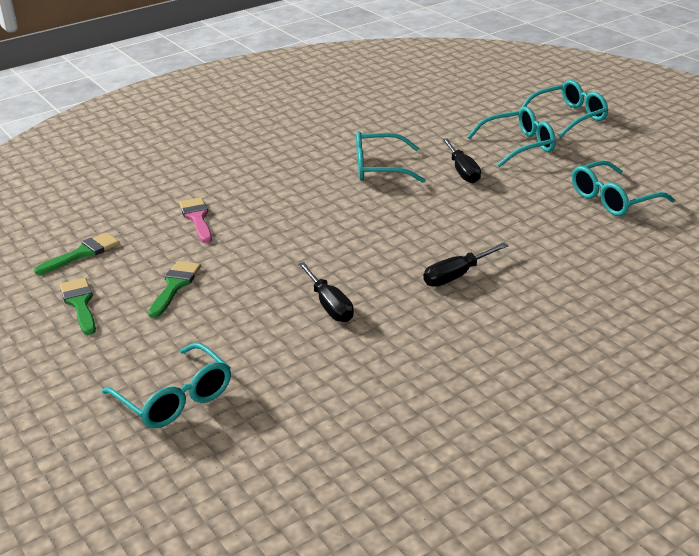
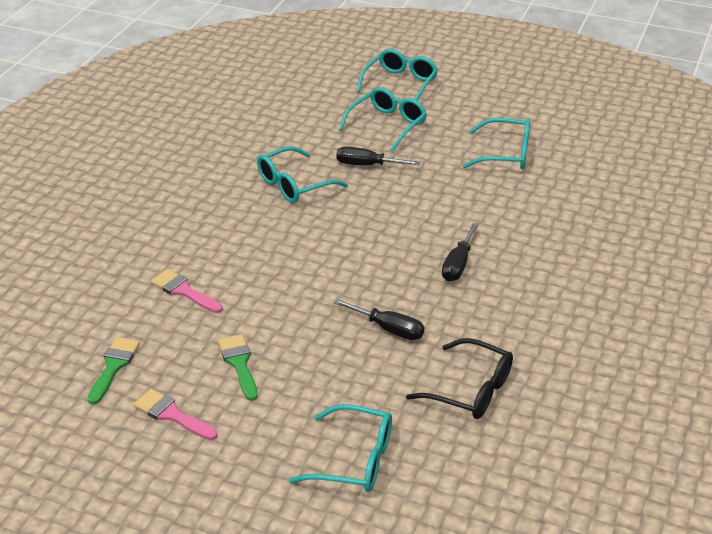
camera: 35 degrees left, 5 degrees up
(80, 304) = (171, 414): green brush -> pink brush
(345, 385) = (471, 390): none -> black glasses
(462, 171) = (367, 165): black screwdriver -> black screwdriver turned 150 degrees clockwise
(613, 199) = (506, 154): turquoise glasses -> turquoise glasses turned 105 degrees counterclockwise

